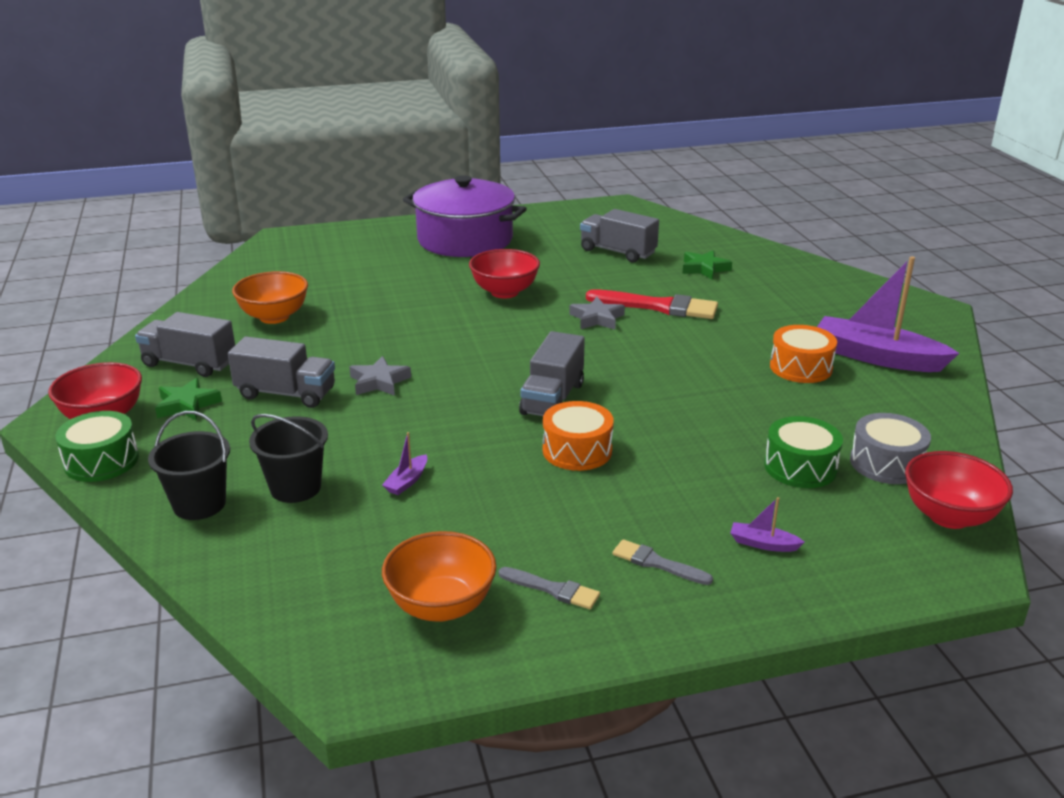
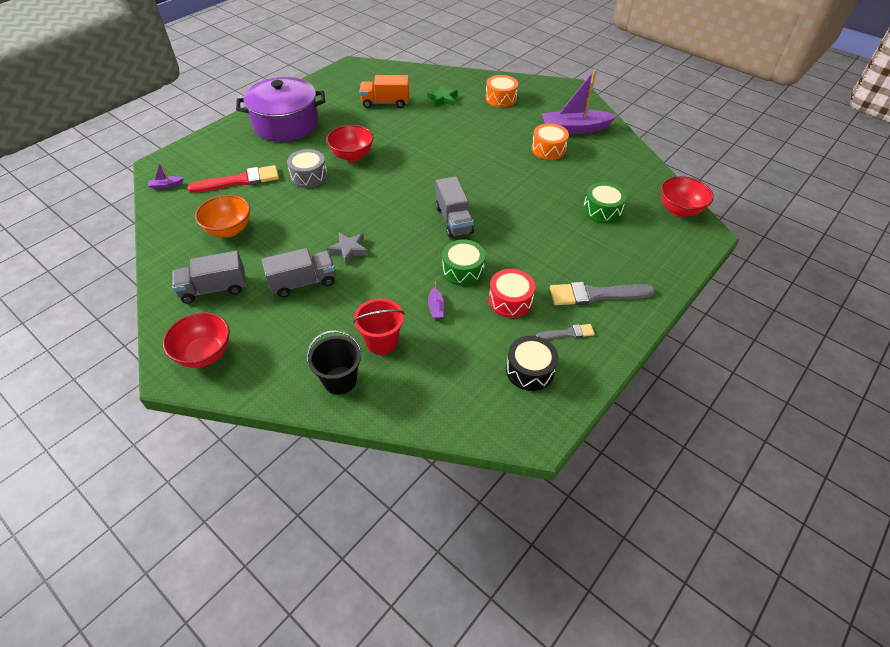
camera: 35 degrees left, 20 degrees up
(101, 461) = (243, 384): green drum -> green drum (463, 270)
(187, 405) = (250, 319): green star -> none
(295, 488) = (382, 341): black bucket -> red bucket
(441, 606) = (530, 370): orange bowl -> black drum
(516, 516) = (510, 300): none -> red drum
(577, 450) = (498, 247): orange drum -> orange drum (500, 98)
(597, 318) = (422, 155): grey star -> none
(617, 252) = (385, 103): grey truck -> orange truck
(657, 563) = (595, 295): grey brush -> grey brush, size x1.88
(658, 306) = (445, 135): red brush -> red brush (240, 181)
(763, 544) = (626, 261): purple boat -> purple boat (166, 185)
(886, 463) = (632, 192): grey drum -> grey drum (309, 176)

